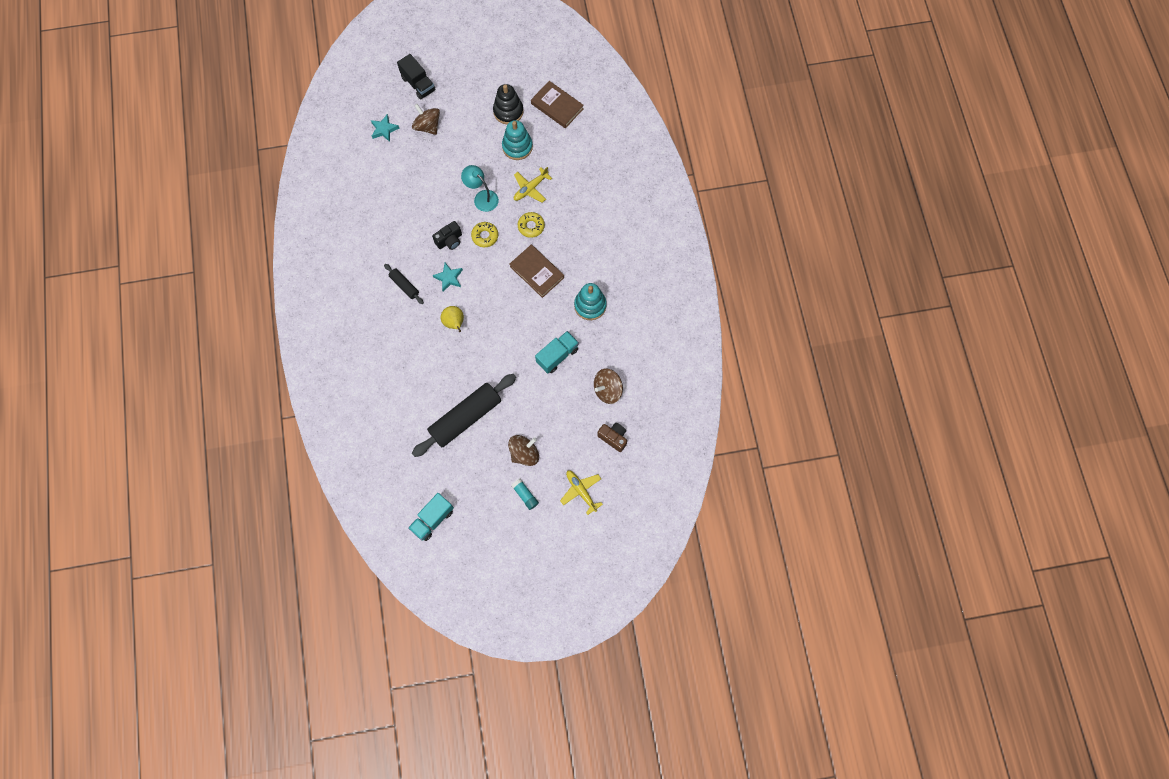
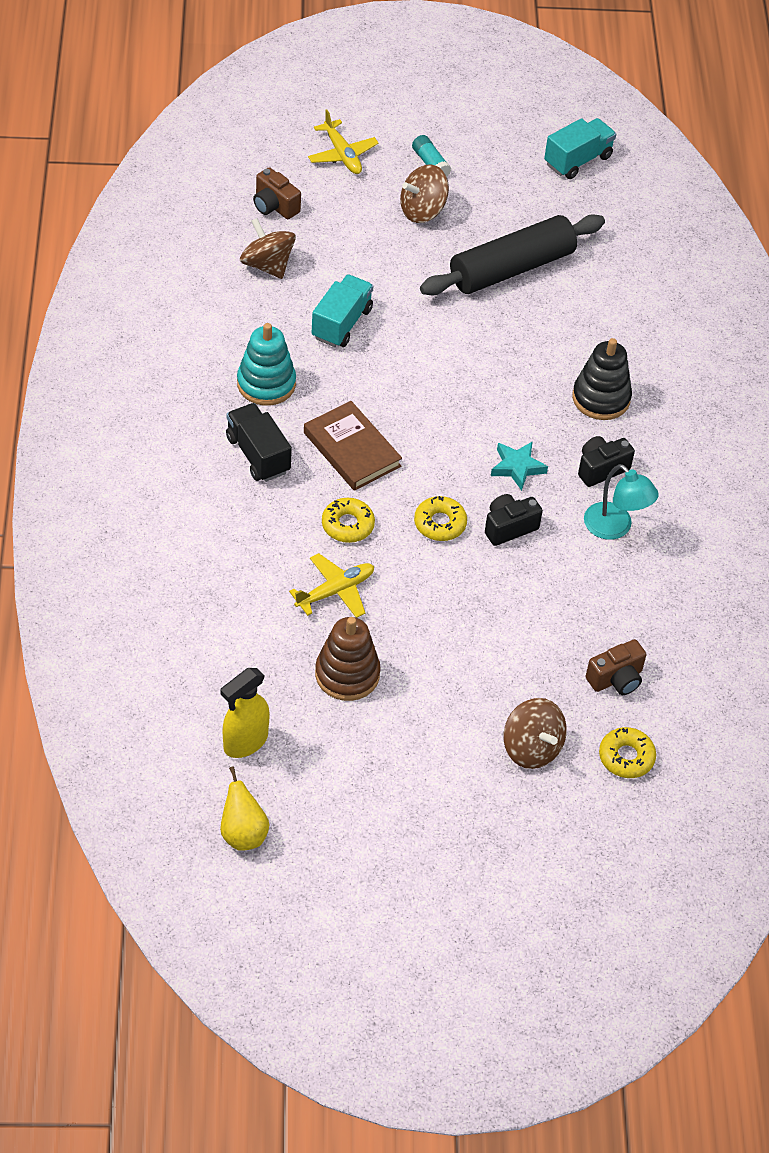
camera: 175 degrees left, 20 degrees down
(384, 129) = (626, 757): turquoise star -> yellow donut
(390, 167) = (616, 679): none -> brown camera
(404, 285) = (601, 469): black rolling pin -> black camera
(418, 84) = (544, 844): black truck -> black truck (258, 455)
(454, 323) = (515, 398): yellow pear -> yellow pear (243, 833)
(482, 197) = (435, 591): turquoise lamp -> turquoise lamp (615, 528)
(508, 111) = (353, 749): black stacking toy -> black stacking toy (601, 398)
(517, 147) = (347, 674): turquoise stacking toy -> brown stacking toy
(557, 106) = (245, 742): brown book -> yellow spray bottle
(557, 355) = (341, 323): turquoise truck -> turquoise truck turned 150 degrees clockwise
(607, 390) = (267, 265): brown spinning top -> brown spinning top turned 105 degrees counterclockwise

